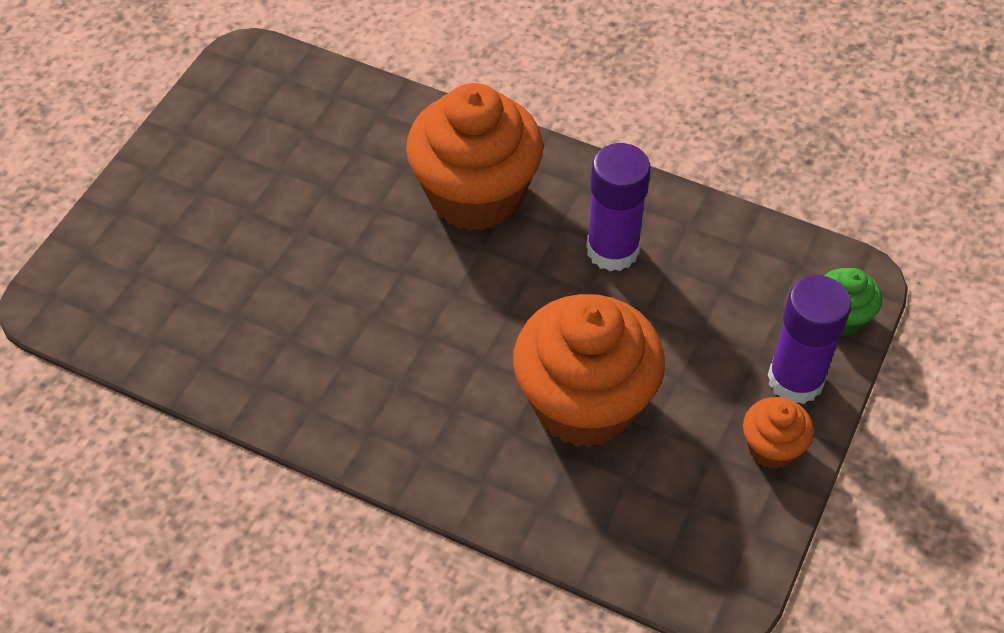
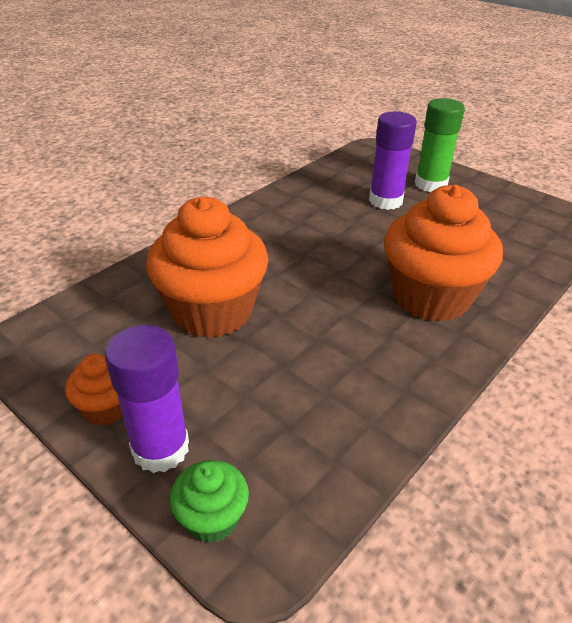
camera: 105 degrees right, 15 degrees down
(181, 214) = (430, 184): none -> green glue stick
(612, 250) = (355, 361): purple glue stick -> purple glue stick (385, 201)

